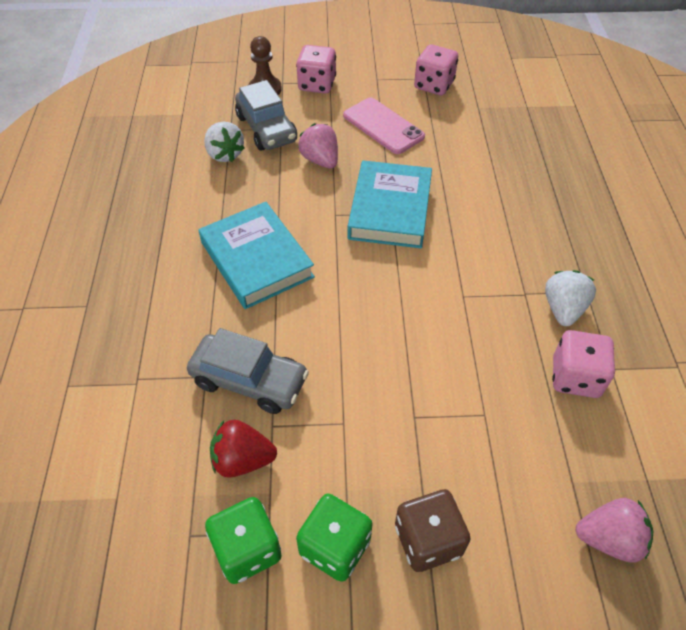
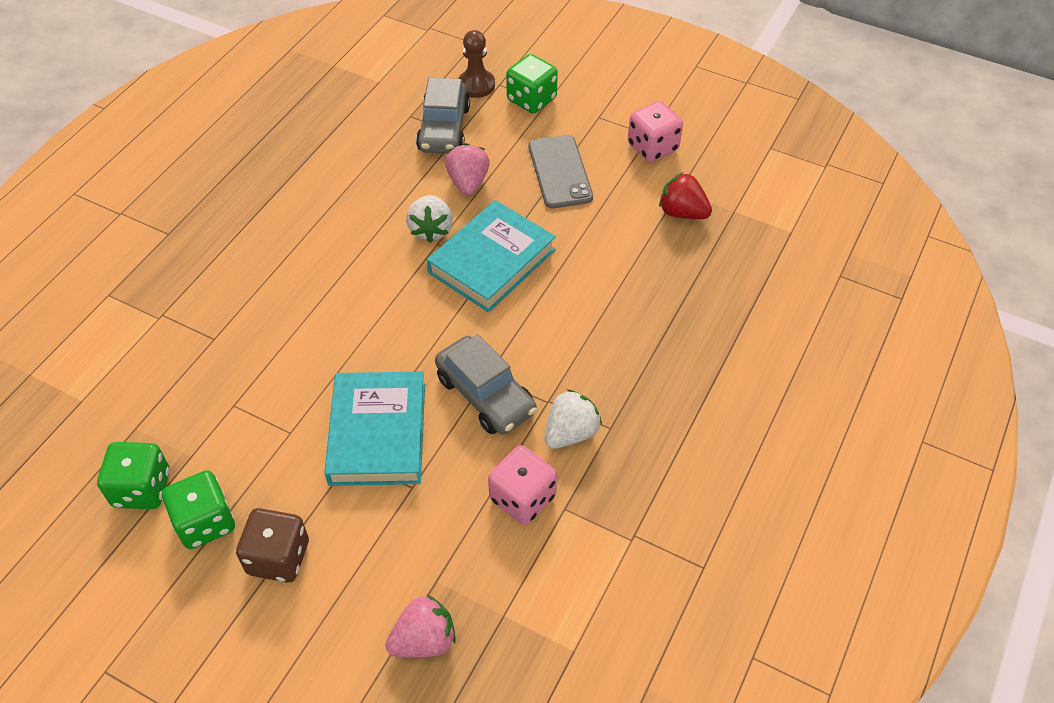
camera: 30 degrees right, 0 degrees up
(224, 154) = (385, 140): white strawberry -> white strawberry (431, 230)
(242, 460) = (190, 420): red strawberry -> red strawberry (682, 213)
(249, 380) = (244, 359): grey car -> grey car (486, 395)
(256, 259) = (333, 255): turquoise book -> turquoise book (378, 433)
(317, 84) = (531, 99): pink dice -> green dice
(383, 126) = (560, 172): pink phone -> grey phone
(609, 538) = (424, 640): pink strawberry -> pink strawberry turned 60 degrees counterclockwise

